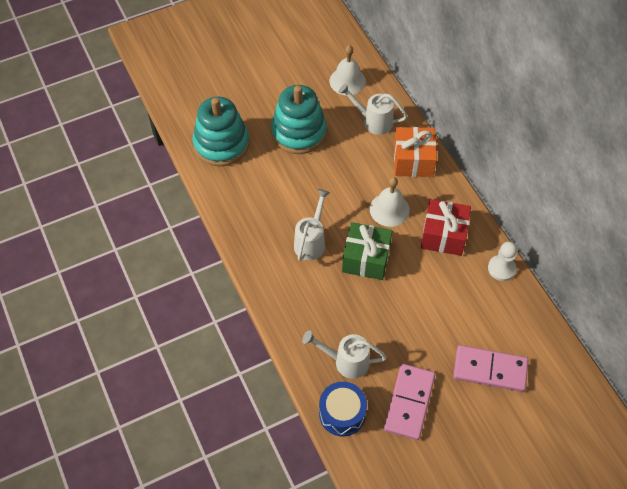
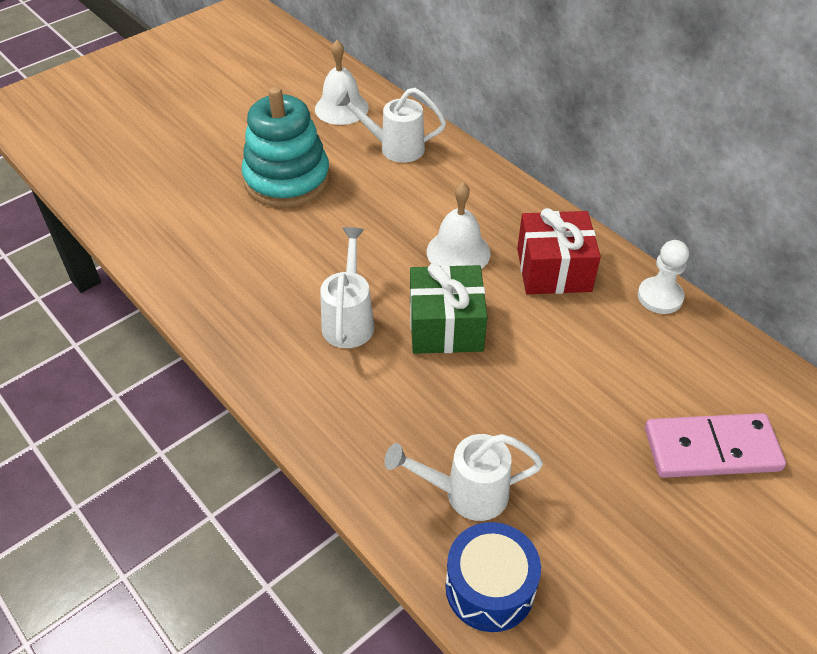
camera: 15 degrees left, 10 degrees down
(221, 144) = (168, 215): turquoise stacking toy -> none
(409, 403) = (602, 537): pink domino -> none
(413, 160) = (470, 184): orange gift -> none

